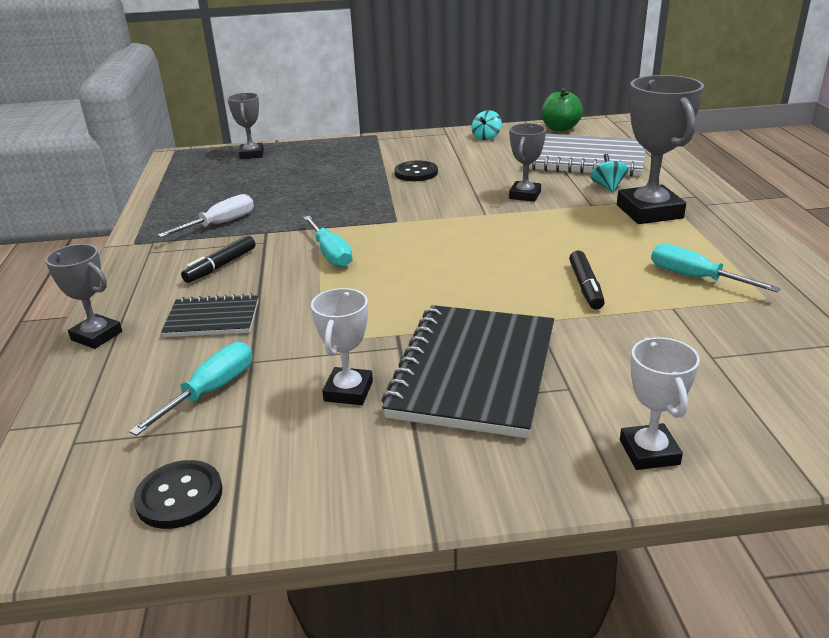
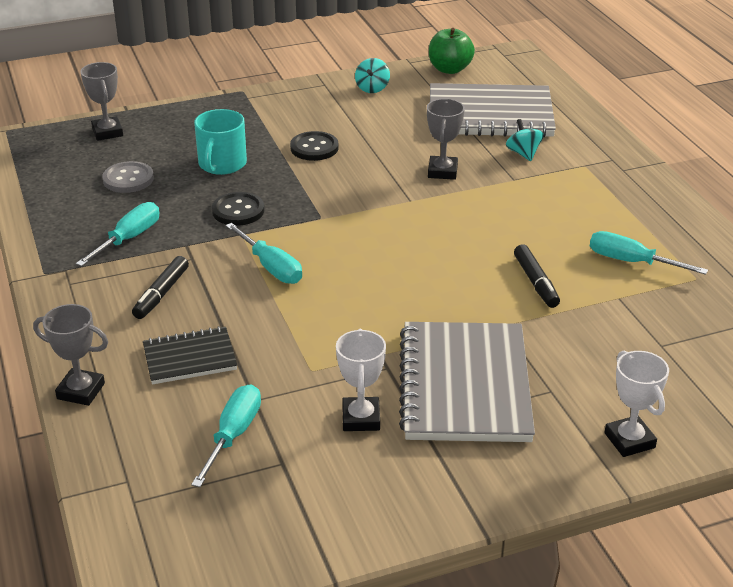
camera: 15 degrees left, 5 degrees up
(179, 496) = (262, 534): black button -> black button (238, 211)
(220, 224) = (128, 239): white screwdriver -> turquoise screwdriver
(247, 184) = (128, 179): none -> grey button
(331, 179) = (222, 164): none -> turquoise mug
(474, 372) = (464, 385): black notebook -> grey notebook
(649, 212) = (572, 184): grey trophy -> none

